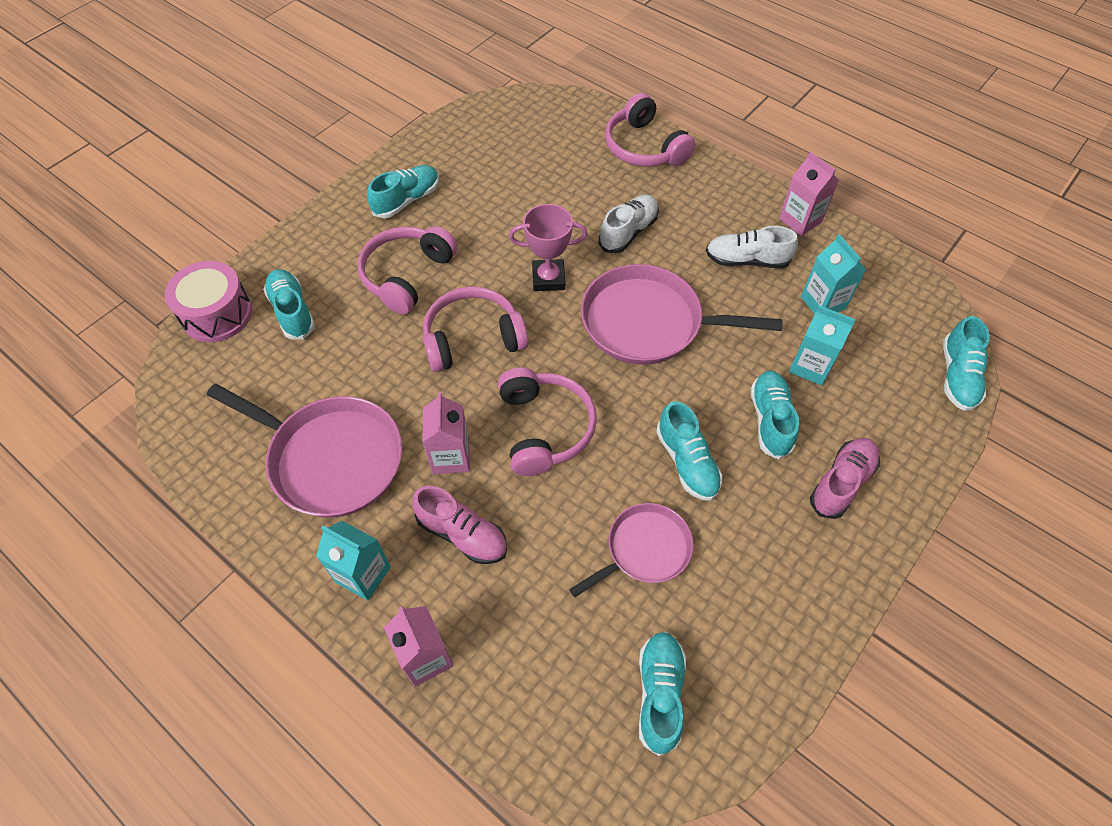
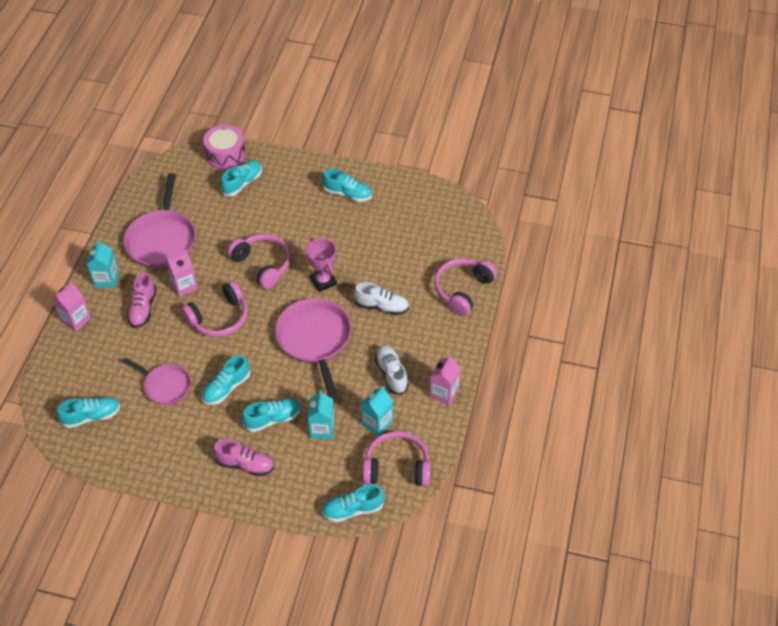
camera: 65 degrees right, 5 degrees down
(406, 275) = (291, 218): pink headphones -> pink headphones (397, 467)

